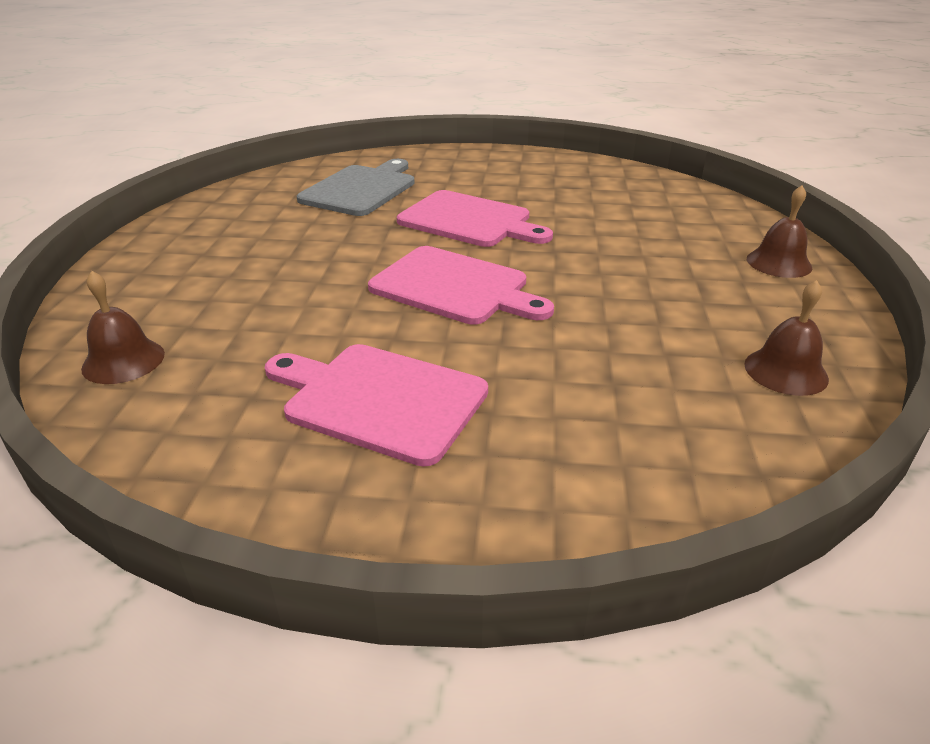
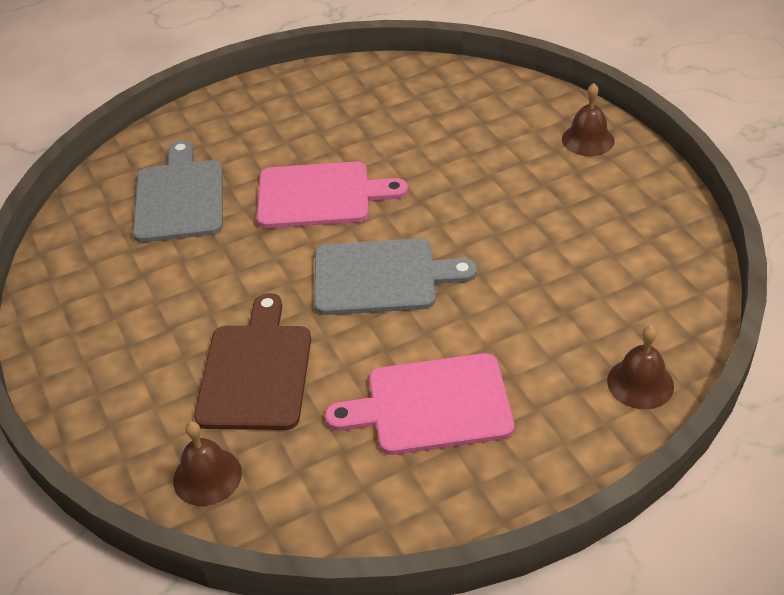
camera: 30 degrees left, 10 degrees up
(265, 307) = (256, 371): none -> brown cutting board
(454, 287) = (381, 277): pink cutting board -> grey cutting board
(785, 371) = (656, 247): brown bell -> brown bell (640, 383)

